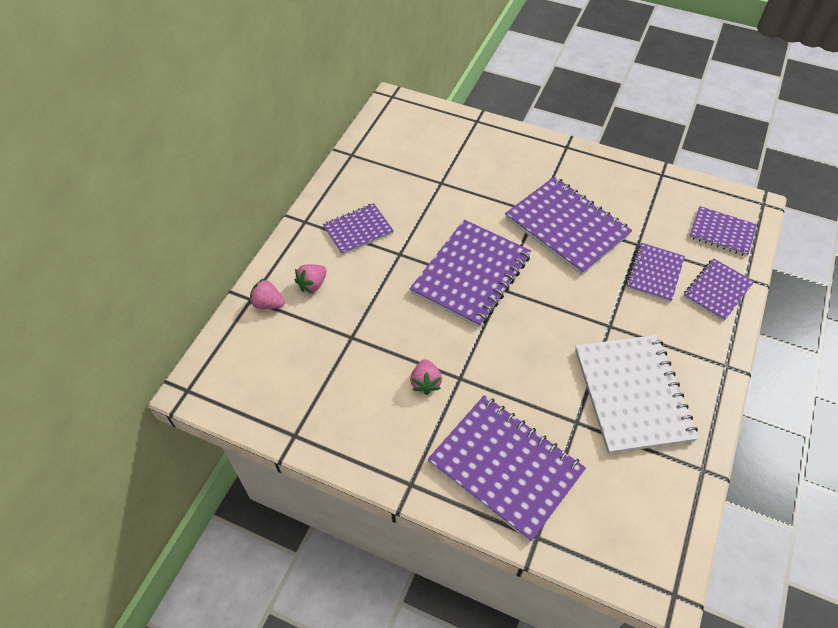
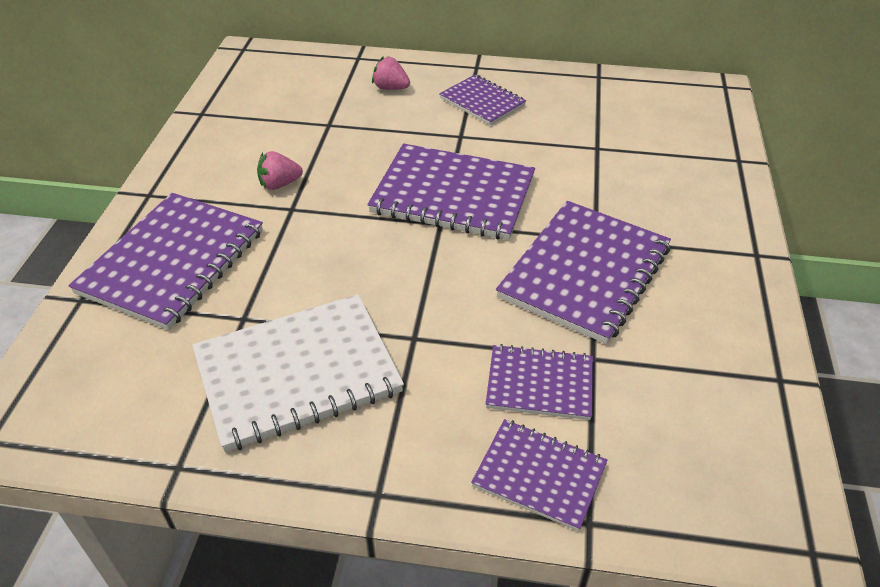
camera: 75 degrees right, 10 degrees down
(268, 304) = (355, 68): pink strawberry -> none
(721, 232) = (686, 478): purple notebook -> none

